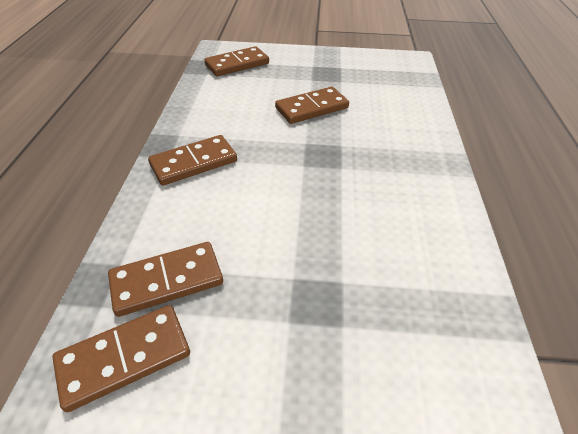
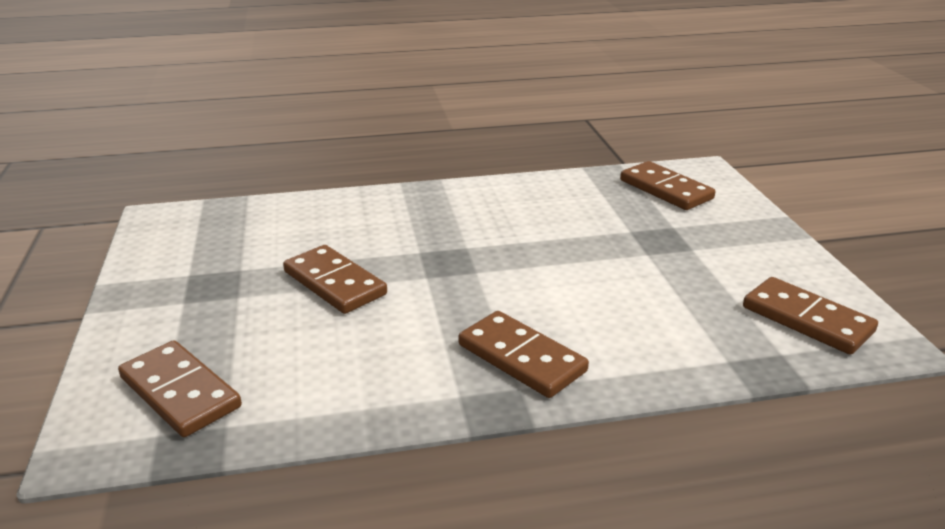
camera: 105 degrees left, 15 degrees down
(167, 281) = (716, 321): brown domino -> brown domino (666, 189)

